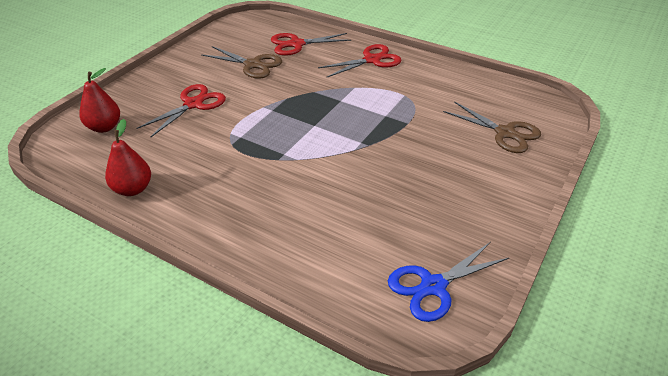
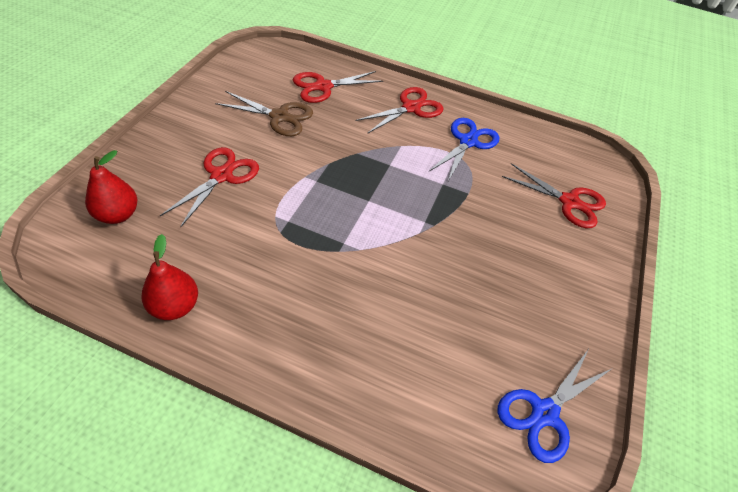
camera: 15 degrees left, 10 degrees up
(418, 85) = (468, 142): none -> blue scissors
(505, 133) = (569, 202): brown scissors -> red scissors

